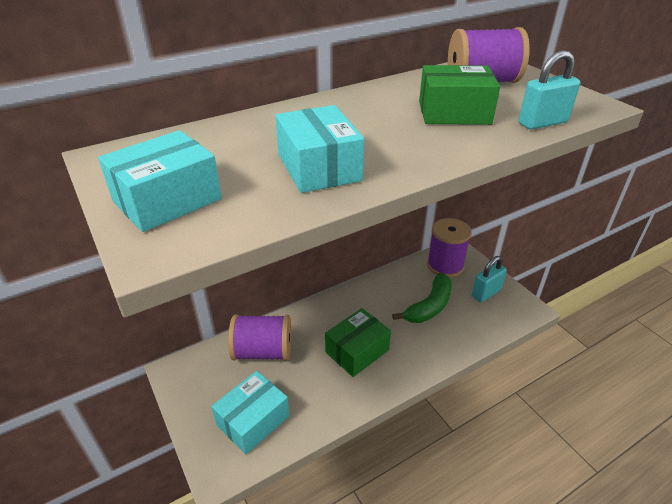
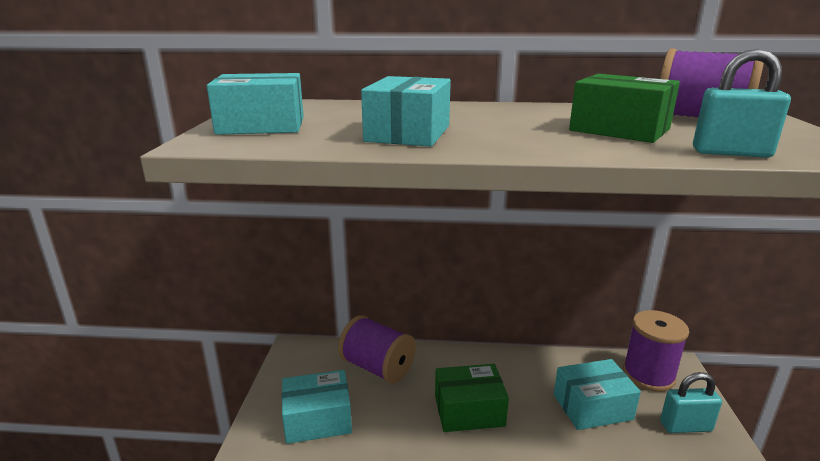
camera: 35 degrees right, 15 degrees down
(429, 306) = (592, 407): green banana -> turquoise box

